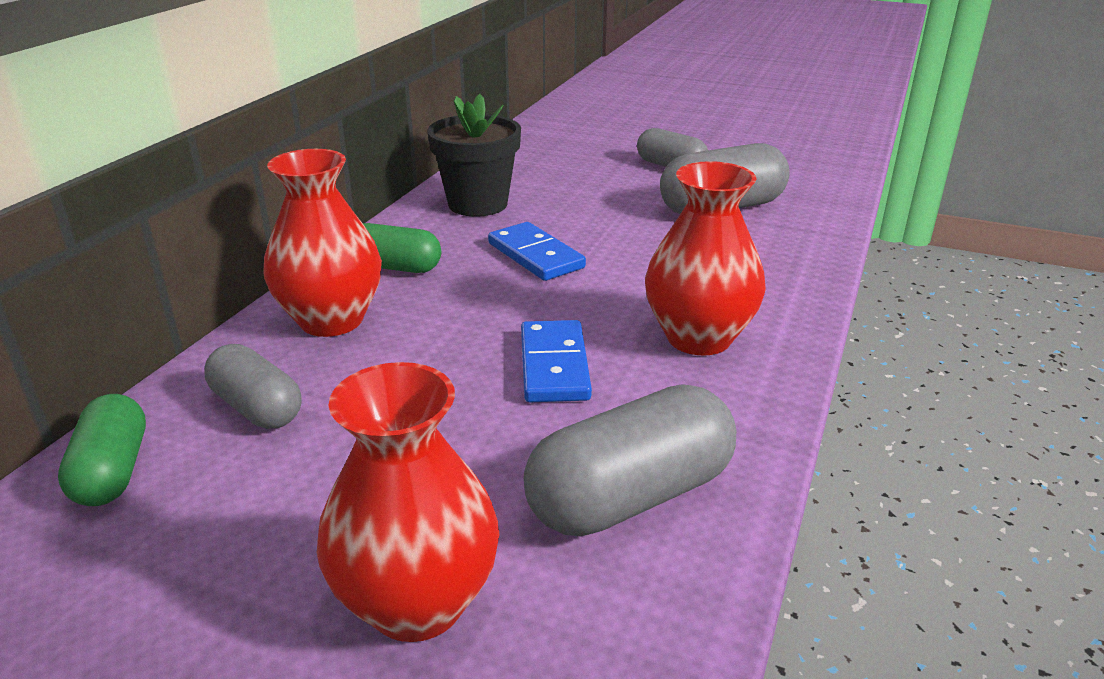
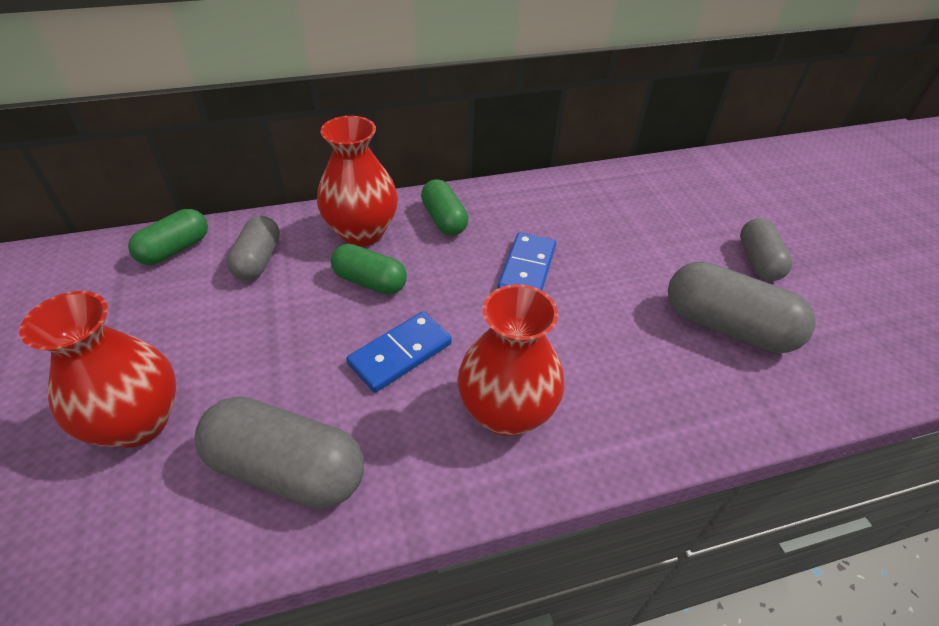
camera: 50 degrees right, 15 degrees up
(420, 344) = (370, 281): none -> green capsule
(478, 204) = (563, 204): black flower pot -> none

